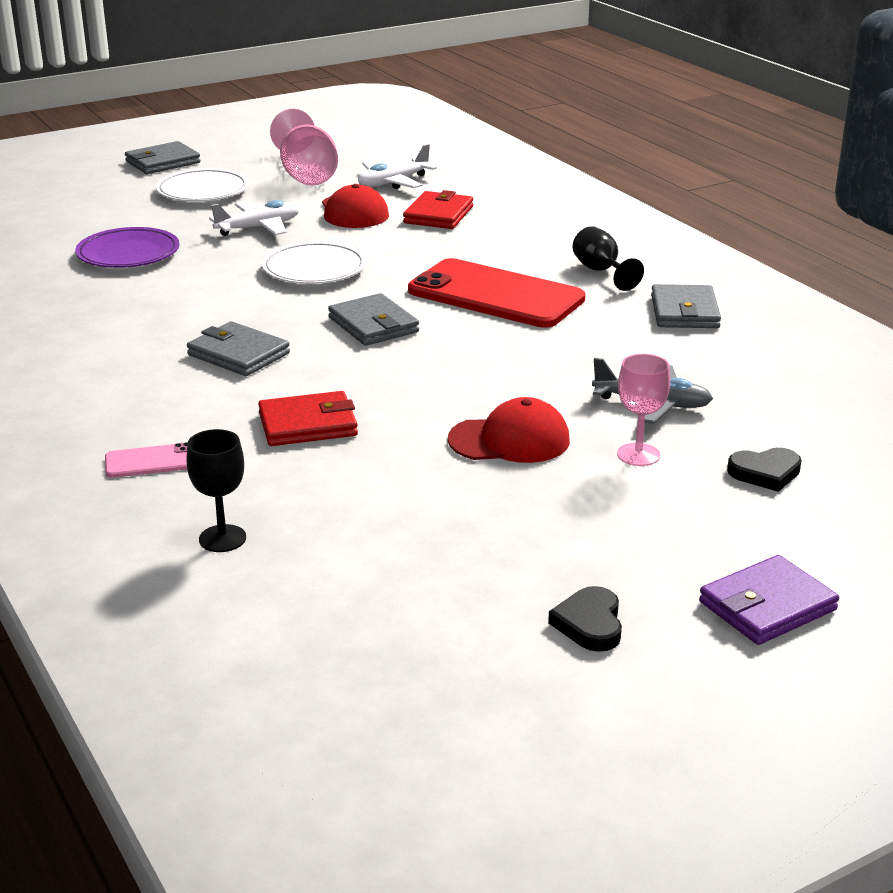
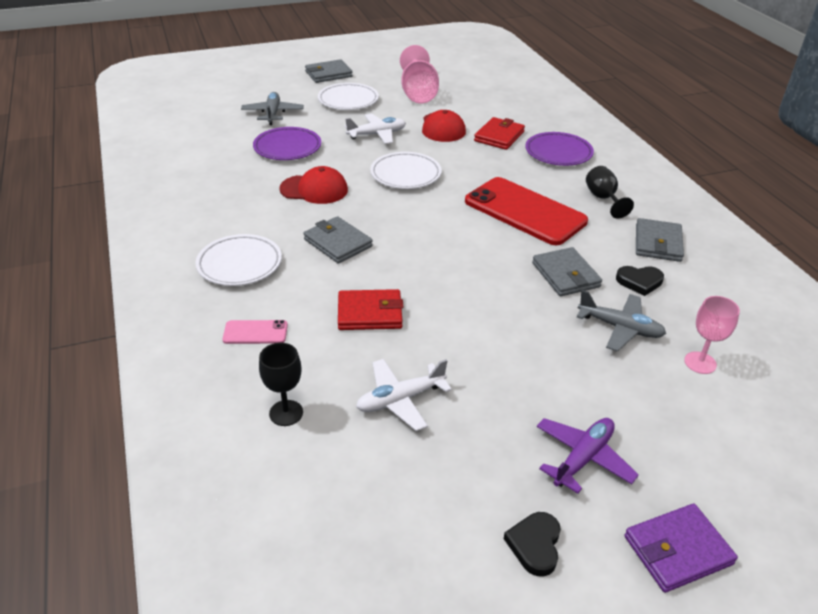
camera: 10 degrees right, 10 degrees up
(92, 216) = (273, 113): none -> grey plane
(101, 391) = (239, 264): none -> white plate
(373, 325) = (434, 228): grey wallet -> grey wallet (565, 275)
(393, 182) = (474, 105): white plane -> white plane (400, 400)
(509, 440) = (509, 348): red cap -> red cap (314, 189)
(527, 226) = (558, 153): none -> purple plate
(632, 536) = (583, 458): none -> purple plane
(638, 455) = (601, 376): pink goblet -> pink goblet (700, 363)
(765, 473) = (695, 409): black heart -> black heart (639, 282)

